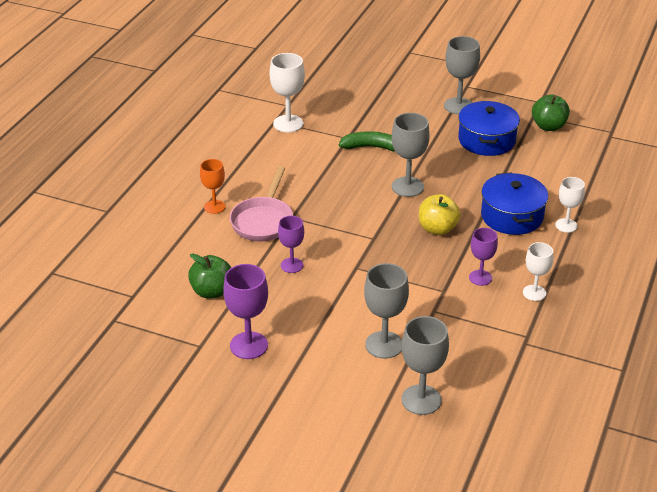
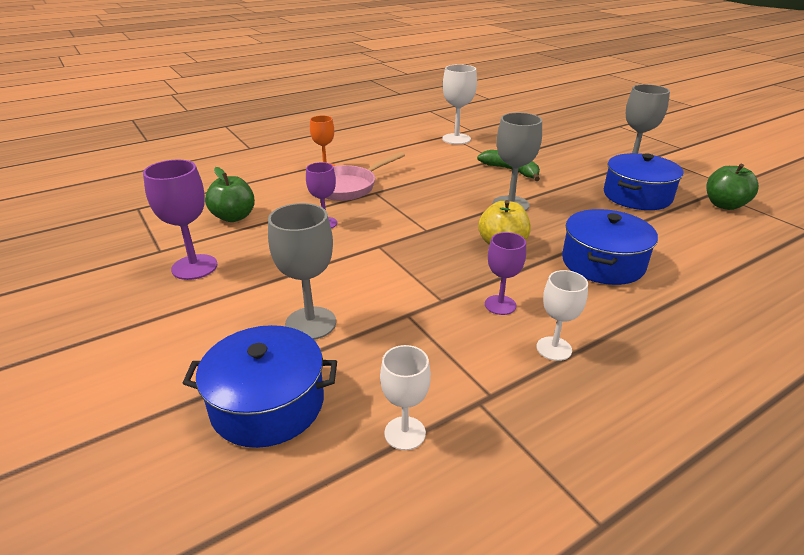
camera: 35 degrees right, 5 degrees down
(421, 400) = (268, 404): grey goblet -> blue pot
(566, 225) = (669, 295): white goblet -> white goblet (405, 433)

